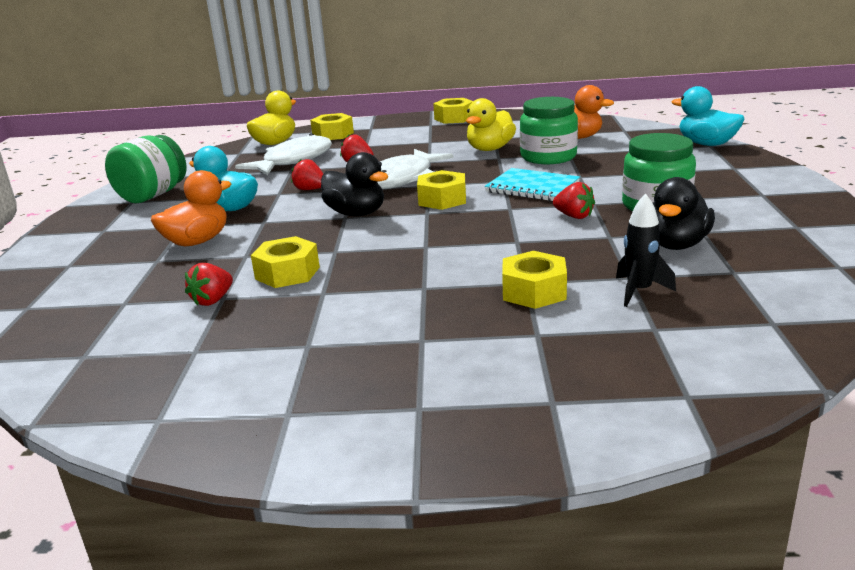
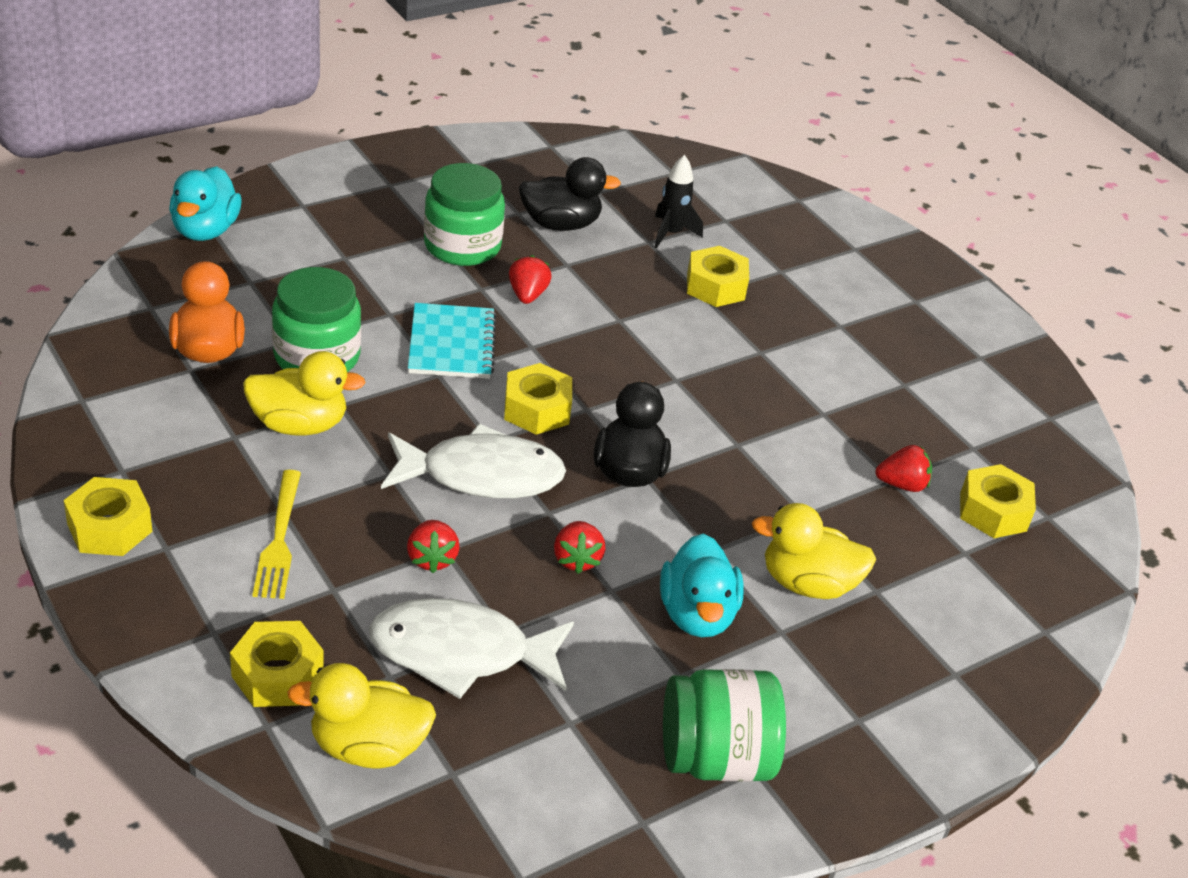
camera: 130 degrees left, 15 degrees up
(197, 241) = (807, 583): orange duck -> yellow duck
(287, 273) = (811, 458): yellow nut -> yellow nut (993, 512)
(409, 140) = (279, 540): none -> yellow fork

